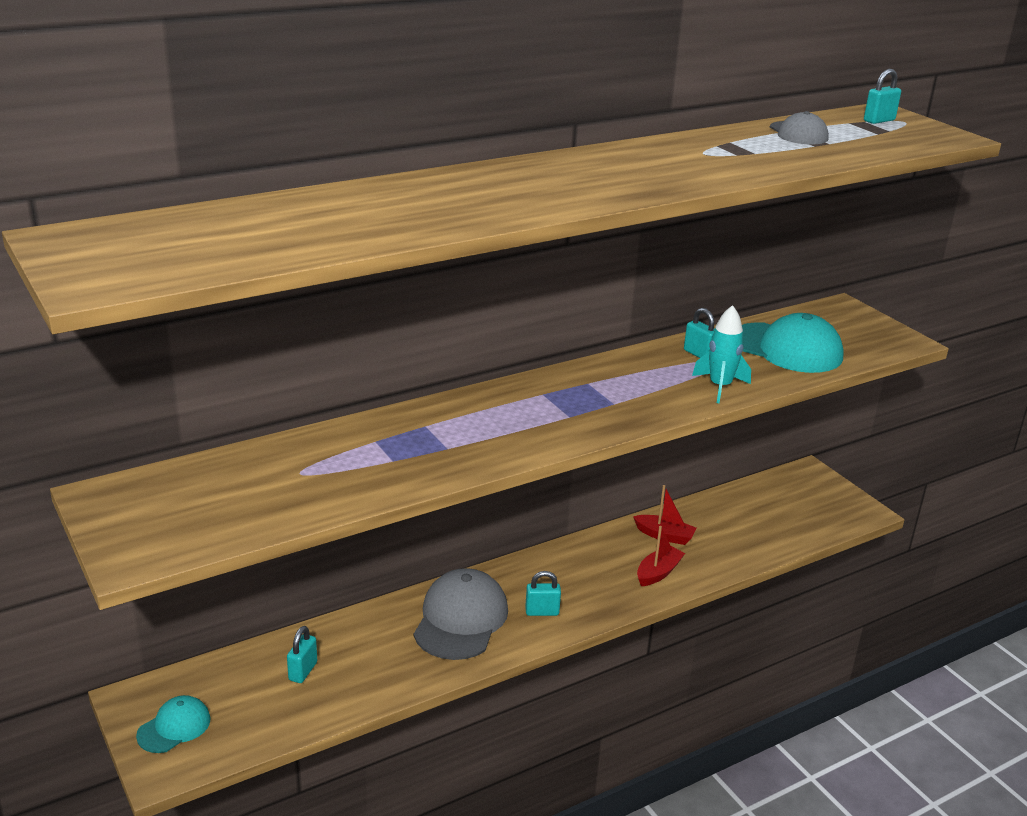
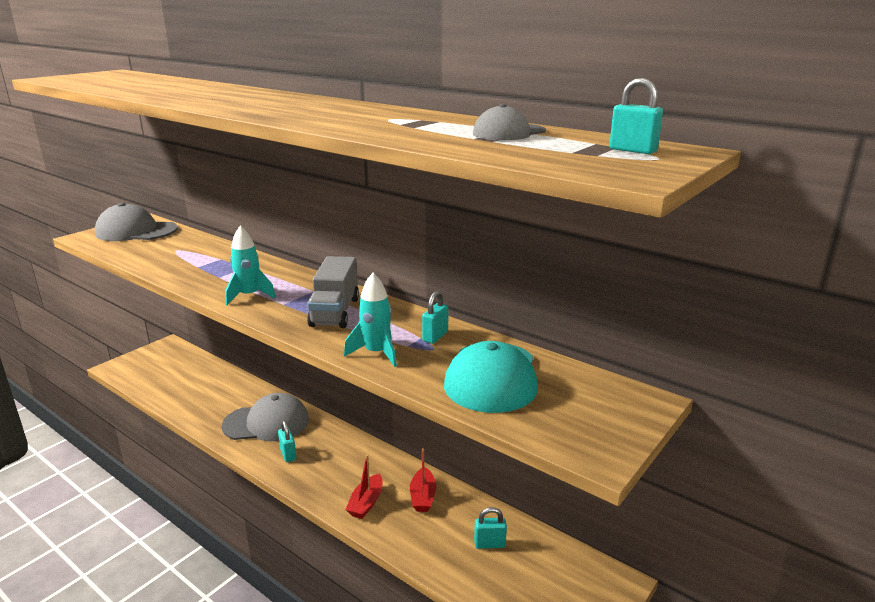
camera: 70 degrees right, 5 degrees down
(159, 504) = (136, 231): none -> grey cap
(174, 727) = (147, 361): turquoise cap -> none
(303, 671) = (199, 383): turquoise padlock -> turquoise padlock (489, 544)
(530, 434) = (249, 296): none -> turquoise rocket
(611, 391) = (335, 312): none -> grey truck
(658, 572) = (366, 503): red boat -> red boat turned 90 degrees clockwise

